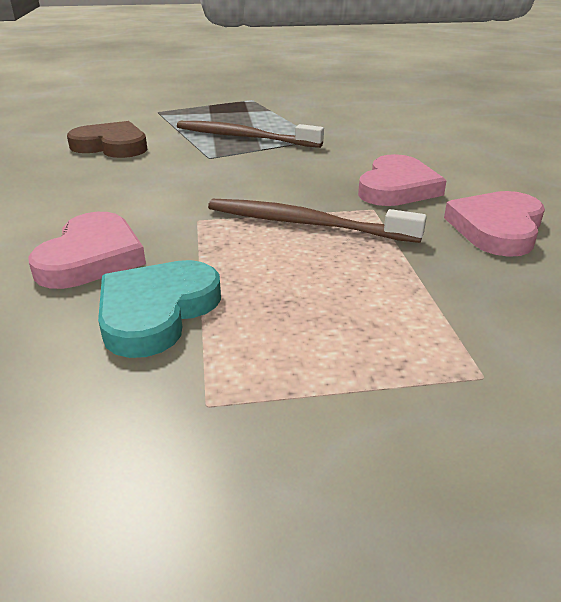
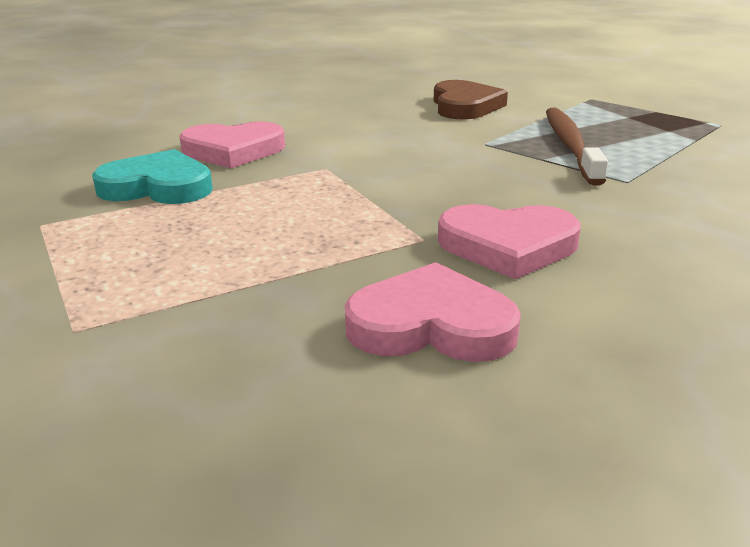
camera: 70 degrees right, 5 degrees down
(305, 224) = (352, 211): brown toothbrush -> none

